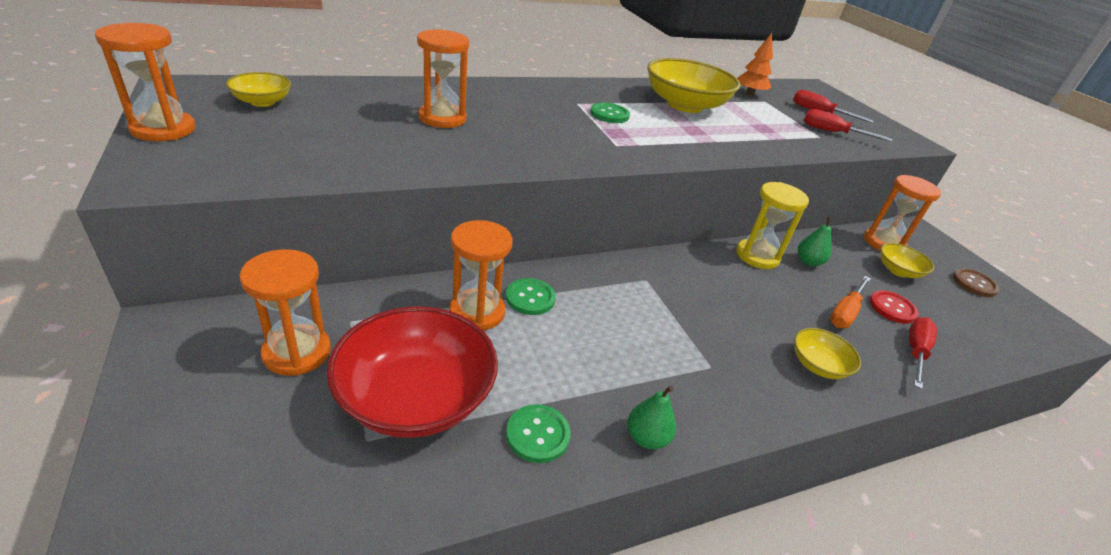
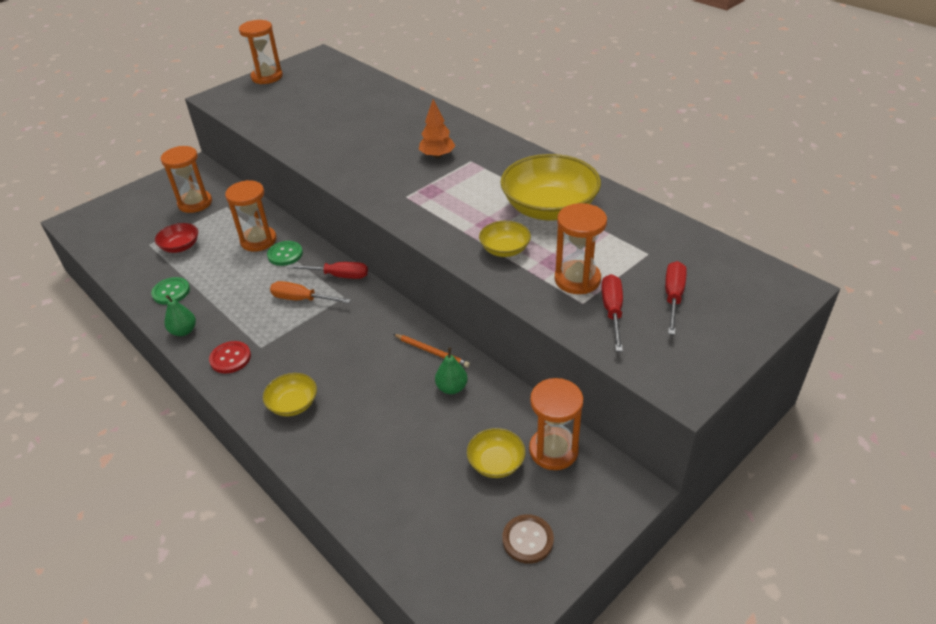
camera: 75 degrees right, 5 degrees up
(262, 102) = (325, 79): yellow bowl -> yellow bowl (505, 249)
(416, 397) = (180, 246): red bowl -> red bowl, size x0.49
(442, 118) = (369, 127): orange hourglass -> orange hourglass (577, 279)
(609, 114) = (466, 179): green button -> none
(749, 94) = (657, 240): orange tree -> orange tree (437, 156)
(757, 256) = (432, 352): yellow hourglass -> orange pencil
(845, 312) = (381, 419): orange screwdriver -> orange screwdriver (302, 299)
(892, 308) = (413, 455): red button -> red button (230, 358)
(915, 352) = (349, 471): red screwdriver -> red screwdriver (338, 276)

